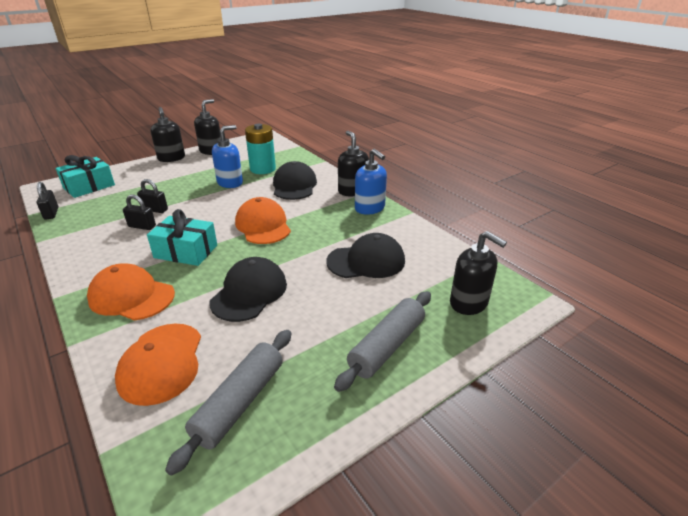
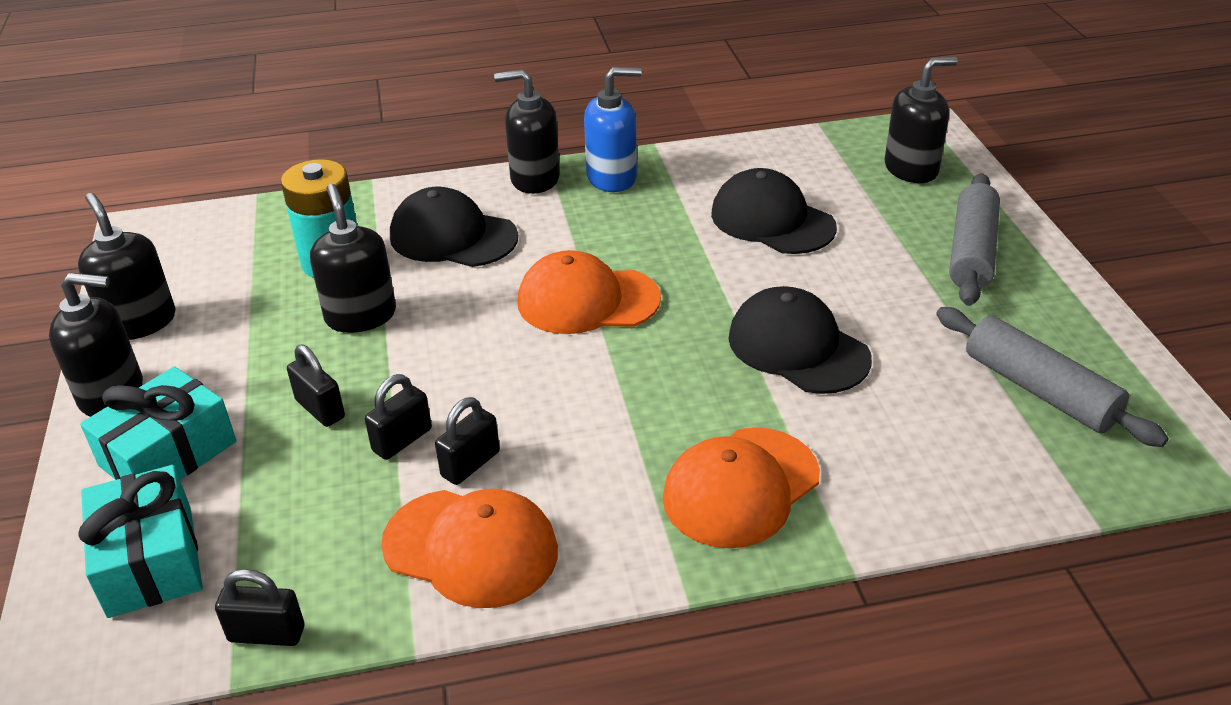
camera: 65 degrees left, 5 degrees up
(161, 363) = (937, 458): orange cap -> orange cap (471, 548)
(170, 191) = (320, 409): none -> black padlock
(186, 251) = (621, 407): turquoise gift -> turquoise gift (168, 454)
(230, 183) = (361, 316): blue soap dispenser -> black soap dispenser
(366, 261) = (772, 220): black cap -> black cap turned 60 degrees counterclockwise
(386, 346) = (971, 252): grey rolling pin -> grey rolling pin turned 45 degrees clockwise

